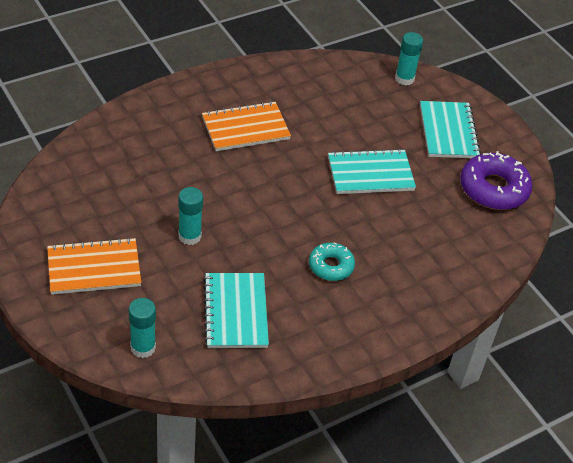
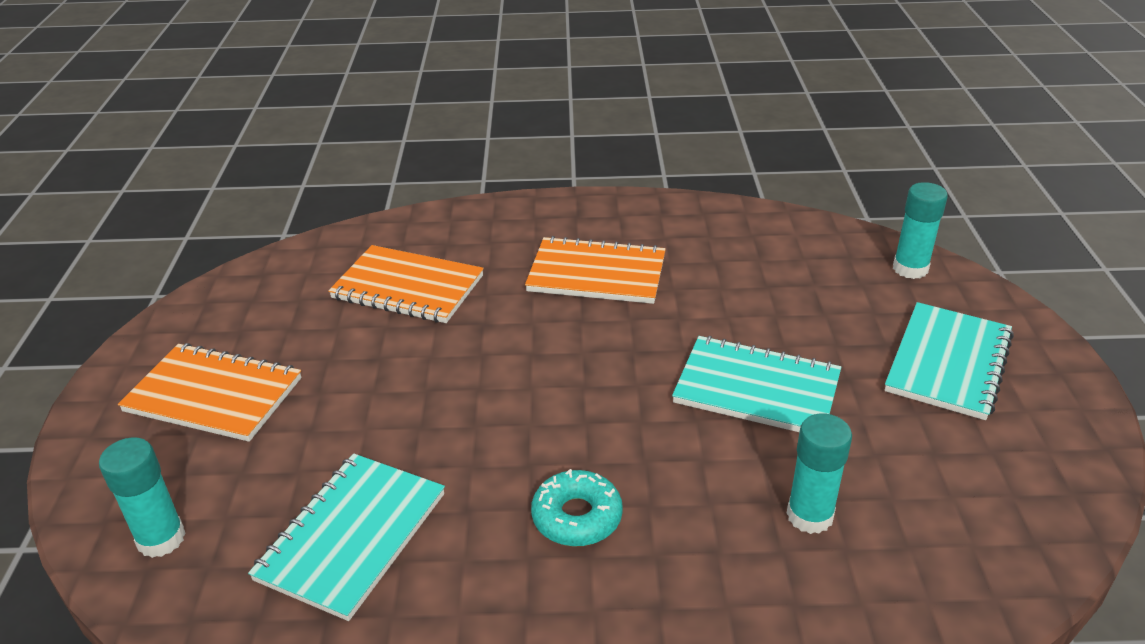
camera: 35 degrees right, 10 degrees down
(145, 169) = (408, 287): none -> orange notebook
(189, 236) = (387, 394): turquoise glue stick -> turquoise glue stick (809, 516)
(493, 189) = (992, 483): purple donut -> none

